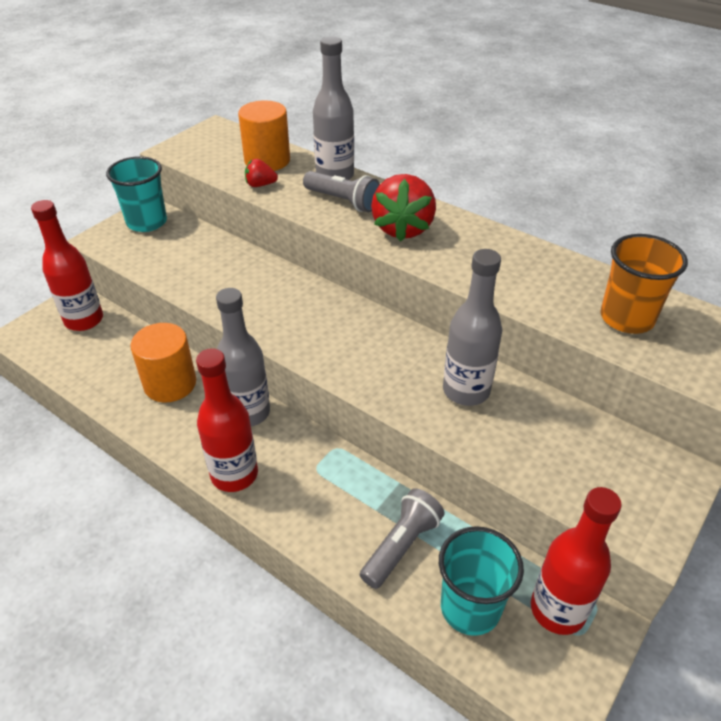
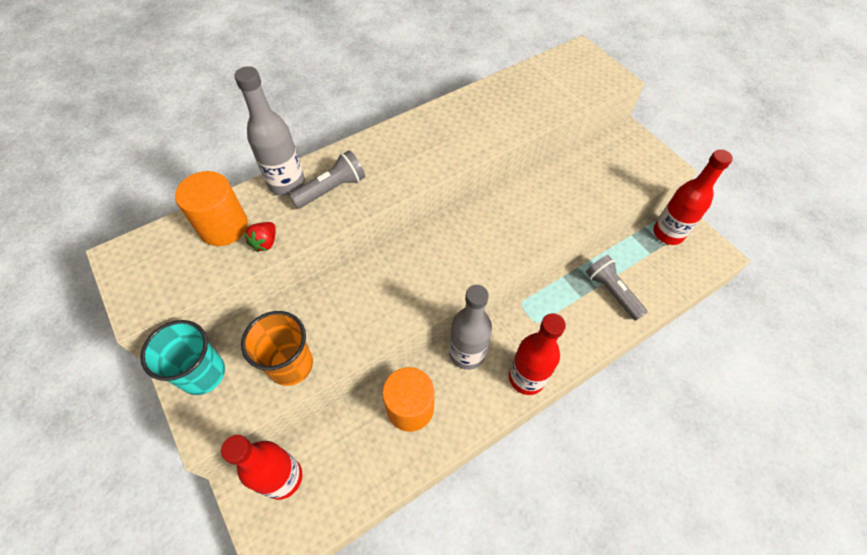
camera: 70 degrees left, 15 degrees up
(403, 228) = (393, 163): red strawberry -> none
(466, 391) = (537, 202): grey bottle -> none
(470, 607) = (660, 272): turquoise cup -> none
(626, 318) = (546, 90): orange cup -> orange cup (291, 365)

